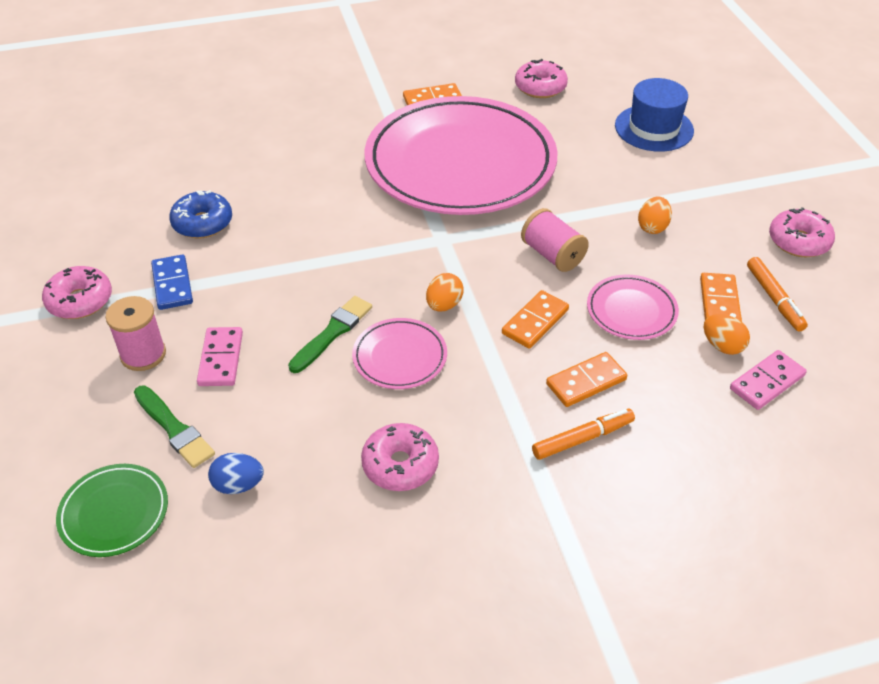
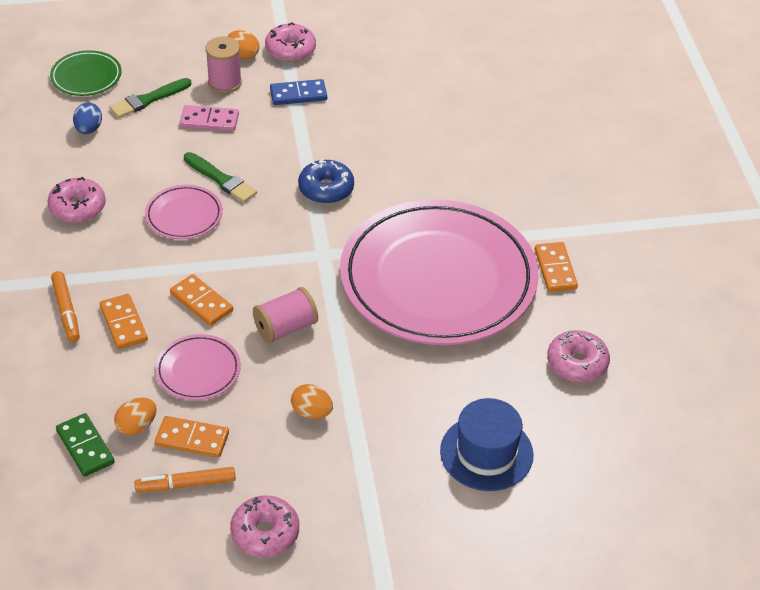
camera: 95 degrees right, 0 degrees up
(202, 223) = (372, 109): blue donut -> blue donut (326, 189)
(444, 305) = (236, 247): orange egg -> orange egg (243, 55)
(766, 382) = (85, 447): pink domino -> green domino

